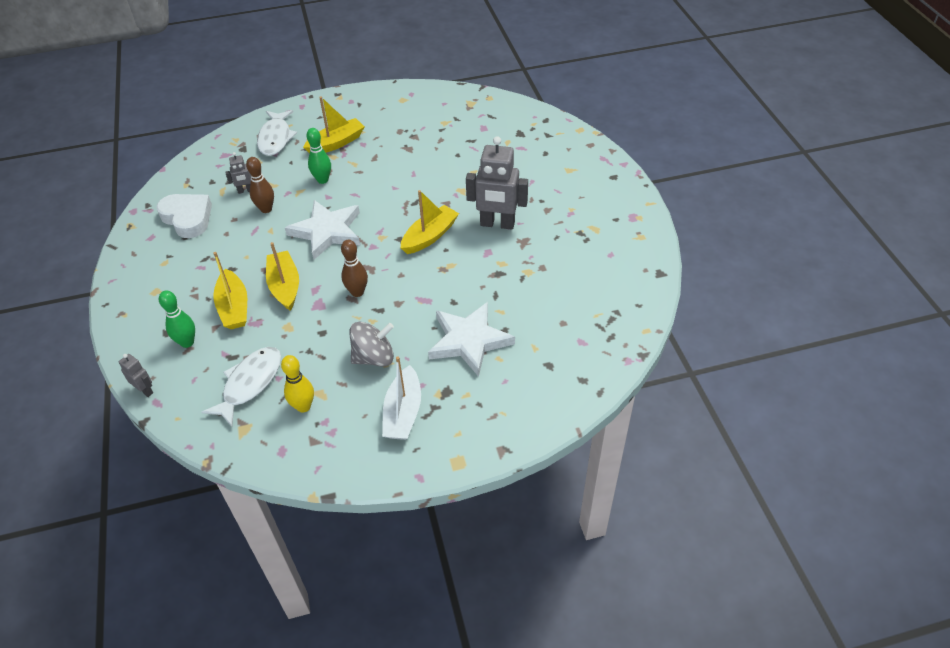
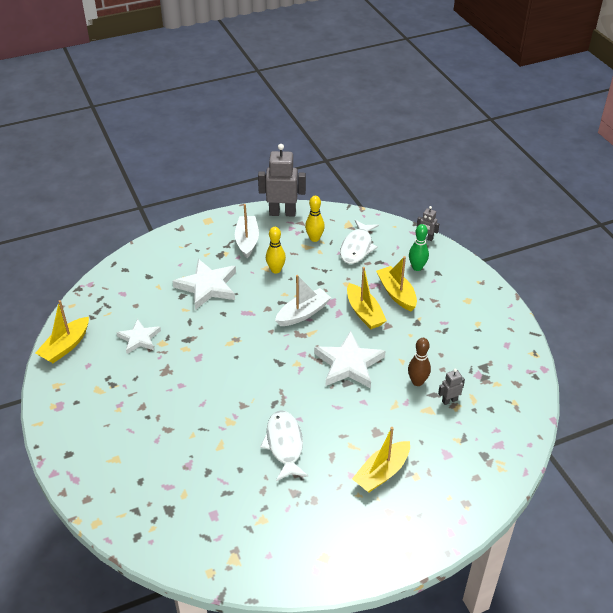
camera: 170 degrees right, 5 degrees down
(187, 218) = (486, 365): white heart -> none
(275, 138) = (455, 473): white fish -> white fish (284, 444)
(322, 180) = (376, 421): green bowling pin -> none
(357, 292) = (303, 313): brown bowling pin -> white boat
(374, 357) = (276, 270): grey spinning top -> yellow bowling pin
(429, 236) = (253, 368): yellow boat -> yellow boat (65, 346)
(497, 224) = (191, 386): grey robot -> grey robot (282, 213)
(555, 279) = (139, 338): none -> white star

